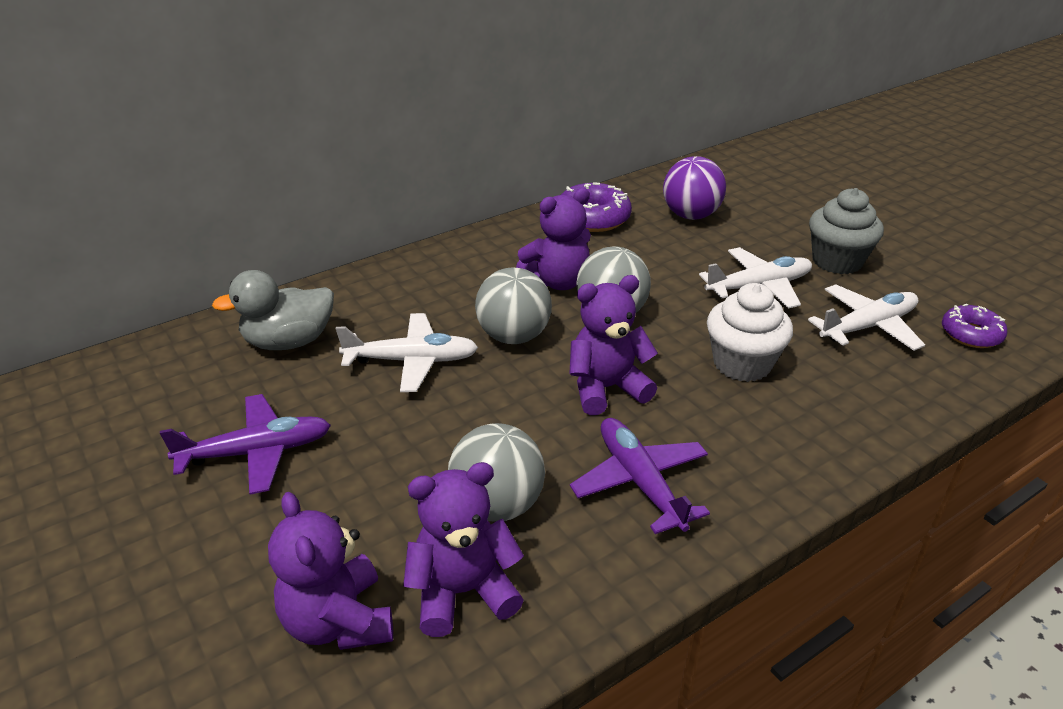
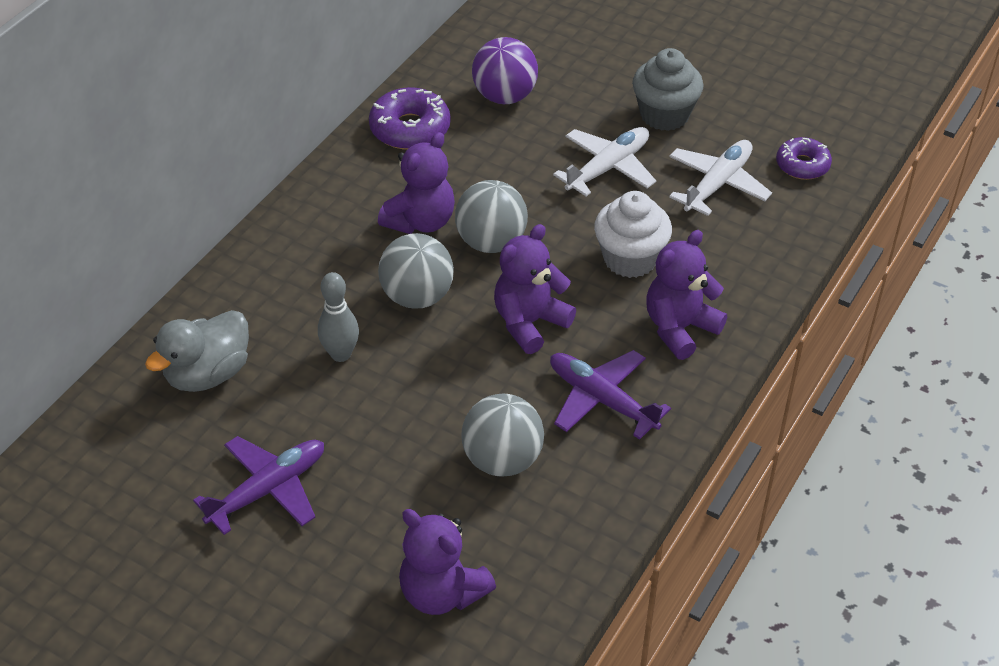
camera: 25 degrees left, 10 degrees up
(412, 361) = (341, 354): white plane -> grey bowling pin
(463, 591) = (519, 536): purple teddy bear -> purple teddy bear (679, 328)

